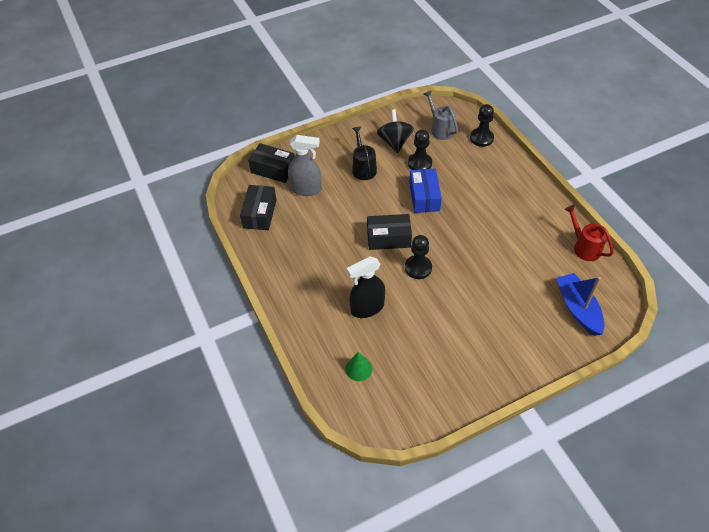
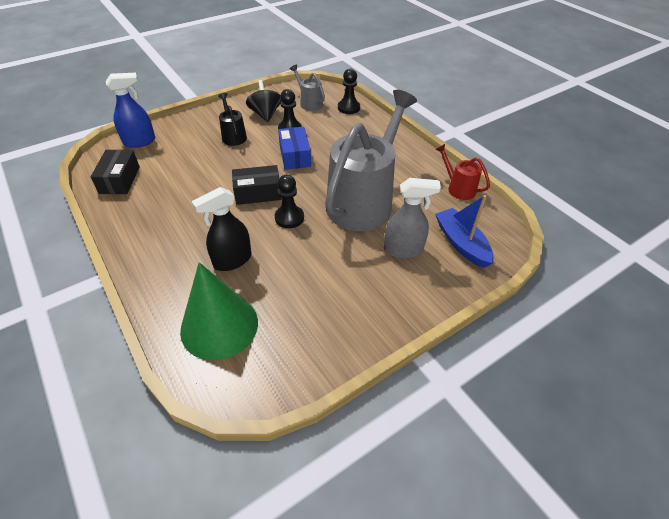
camera: 10 degrees left, 5 degrees down
(273, 169) = (140, 141): black box -> blue spray bottle
(306, 189) = (173, 156): grey spray bottle -> grey spray bottle (403, 250)
(358, 368) = (219, 326): green cone -> green cone, size x2.34
(489, 255) = (364, 201): none -> grey watering can

